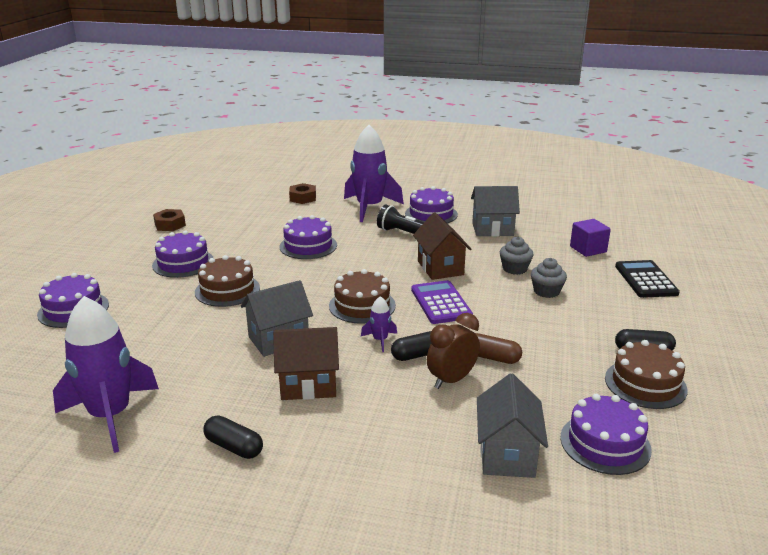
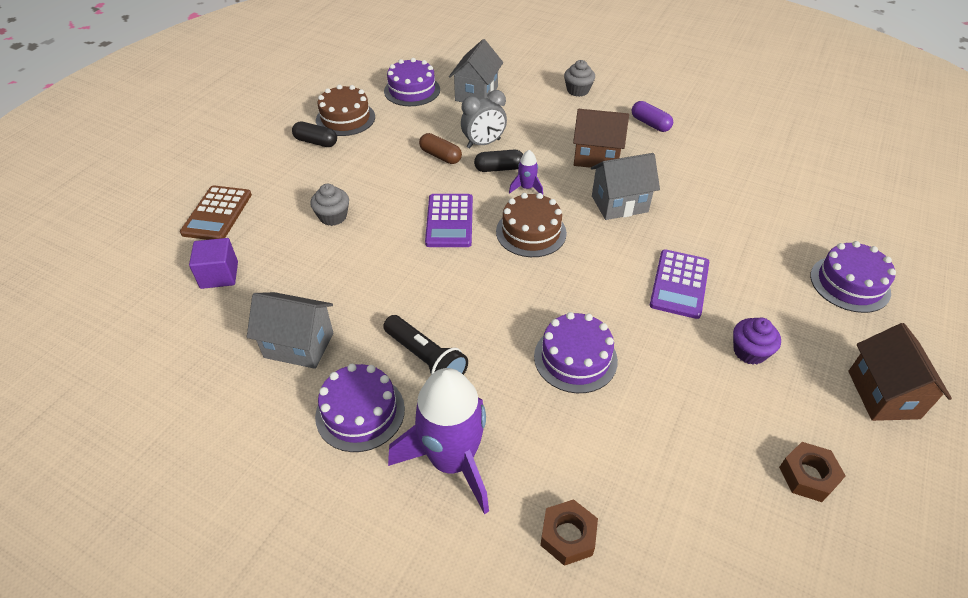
camera: 165 degrees left, 20 degrees up
(110, 416) = (746, 158): purple rocket -> none
(183, 263) = (749, 351): purple cake -> purple cupcake
(227, 290) = (679, 284): brown cake -> purple calculator
(234, 447) = (650, 124): black capsule -> purple capsule
(440, 268) = (420, 275): brown house -> brown house (883, 394)
(452, 380) = (483, 143): brown clock -> grey clock
(514, 269) = (336, 257): grey cupcake -> grey cupcake (578, 90)
(646, 280) = (217, 214): black calculator -> brown calculator

